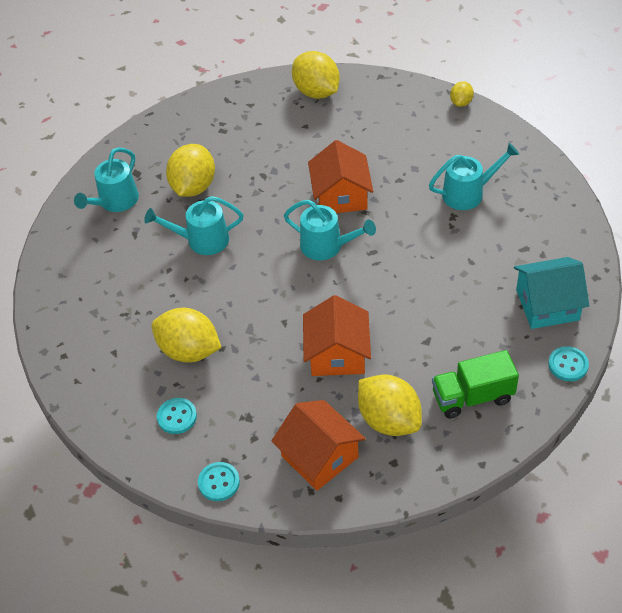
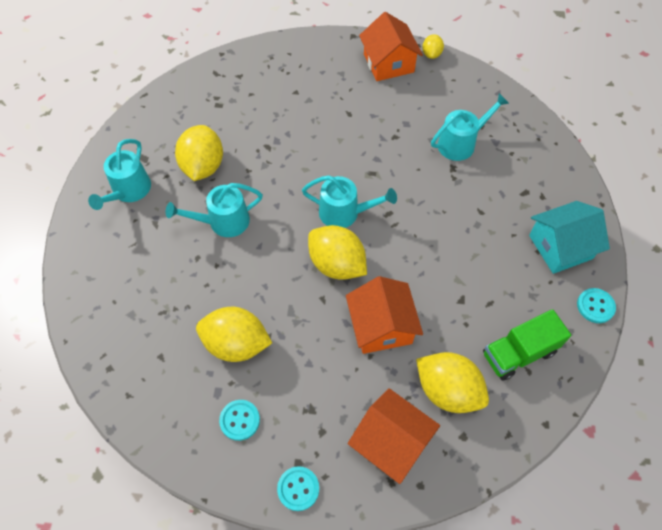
camera: 15 degrees left, 10 degrees up
(316, 92) = (298, 57): yellow lemon -> yellow lemon (337, 264)
(341, 196) = (345, 159): orange house -> orange house (388, 63)

